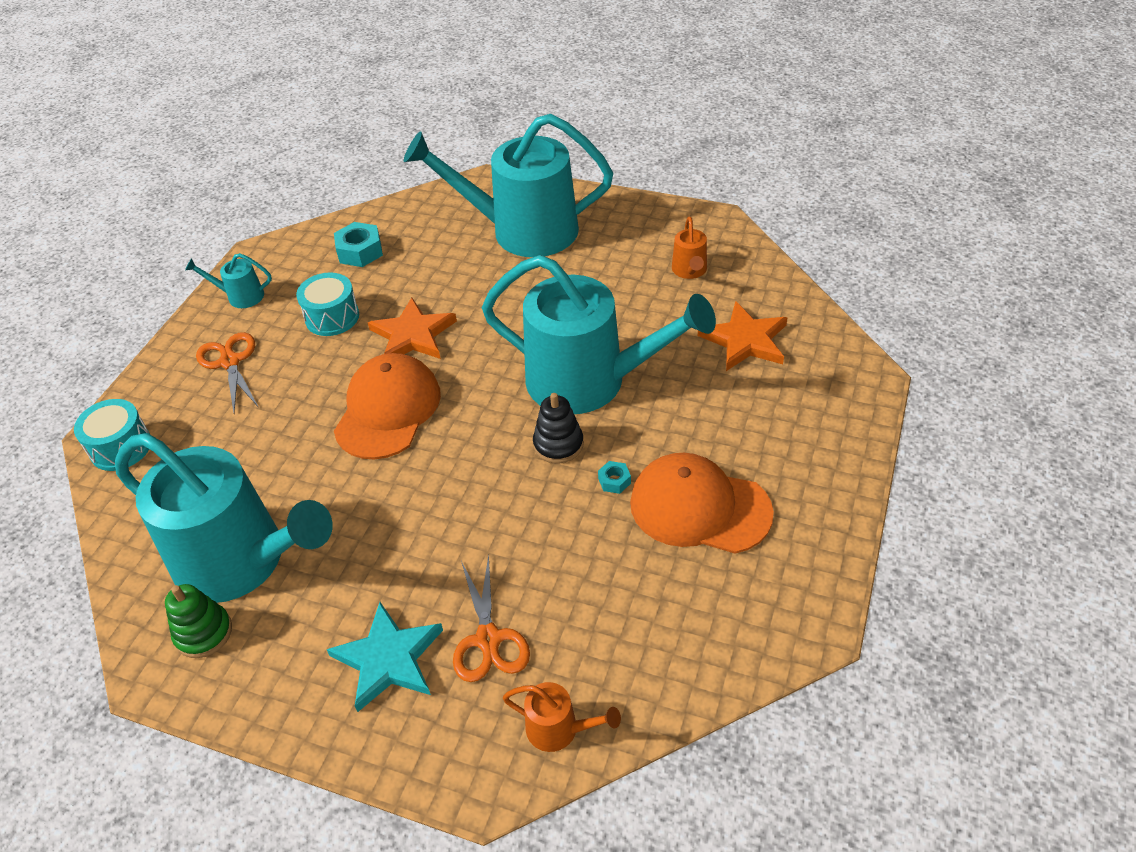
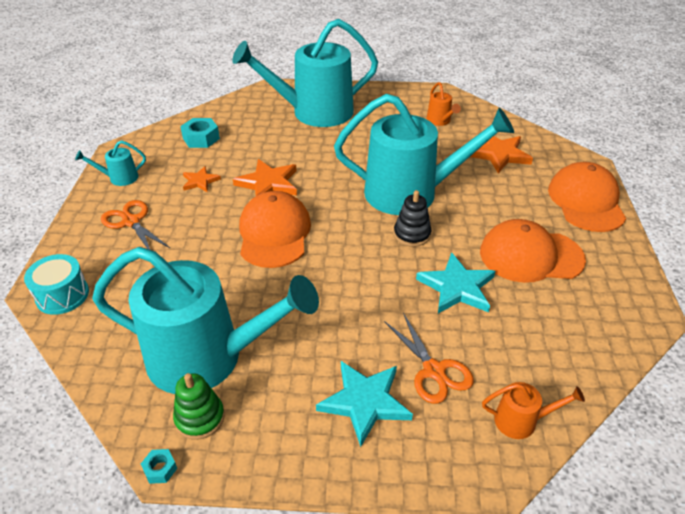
camera: 20 degrees left, 5 degrees down
(332, 317) = (200, 181): turquoise drum -> orange star
(576, 533) = (457, 287): none -> turquoise star
(614, 481) = (464, 250): turquoise nut -> turquoise nut (160, 469)
(828, 438) = (586, 201): none -> orange cap

